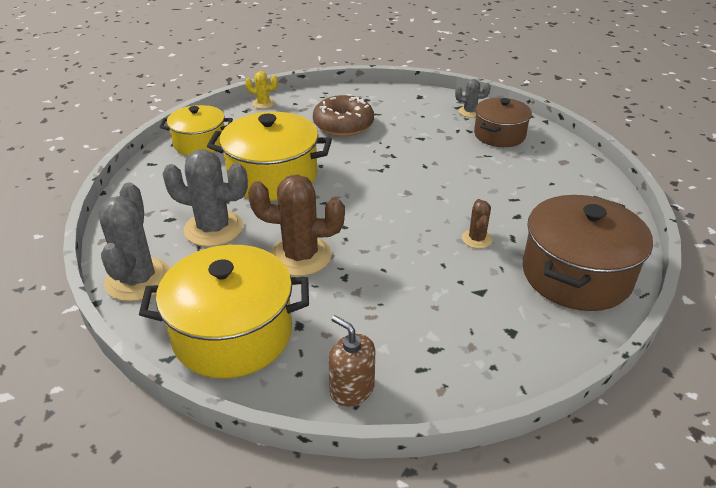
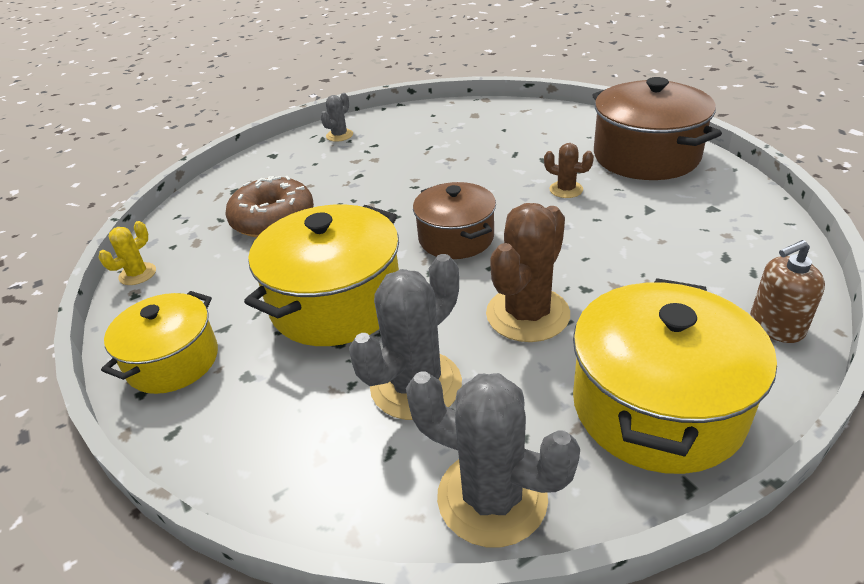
camera: 60 degrees left, 0 degrees up
(499, 135) = (399, 132): brown pot -> brown pot (456, 238)

